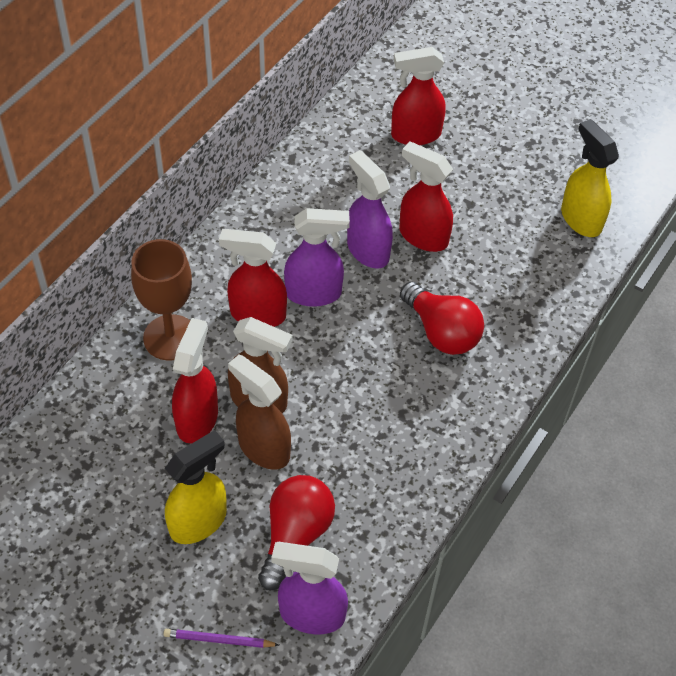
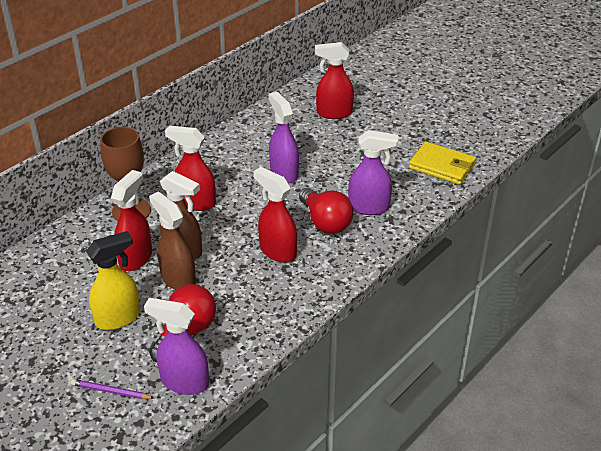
camera: 10 degrees right, 15 degrees down
(314, 293) = (239, 194): purple spray bottle -> purple spray bottle (369, 207)
(422, 236) = (325, 168): red spray bottle -> red spray bottle (277, 251)
(580, 219) = (442, 166): yellow spray bottle -> yellow wallet

